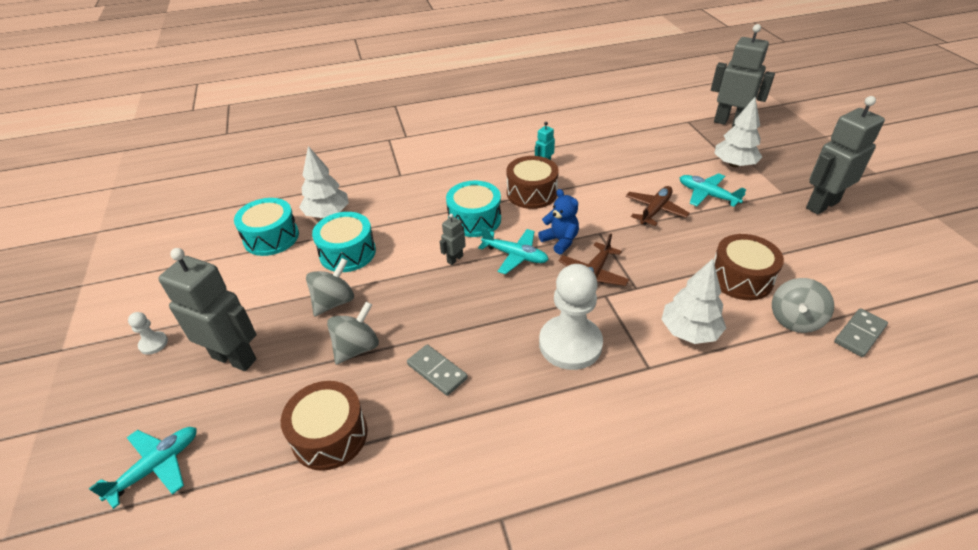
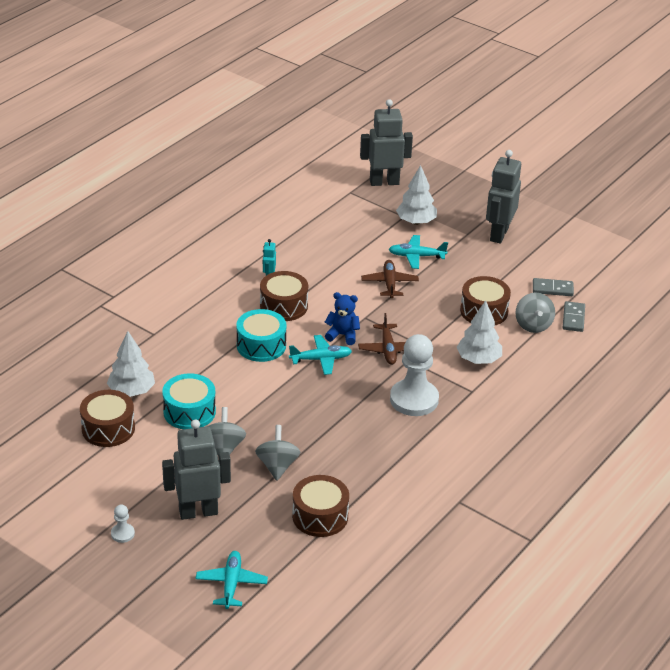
camera: 40 degrees left, 5 degrees down
(271, 237) = (108, 428): turquoise drum -> brown drum
(437, 371) = (347, 453): grey domino -> grey domino (552, 289)
(455, 259) = (279, 380): grey robot -> none

